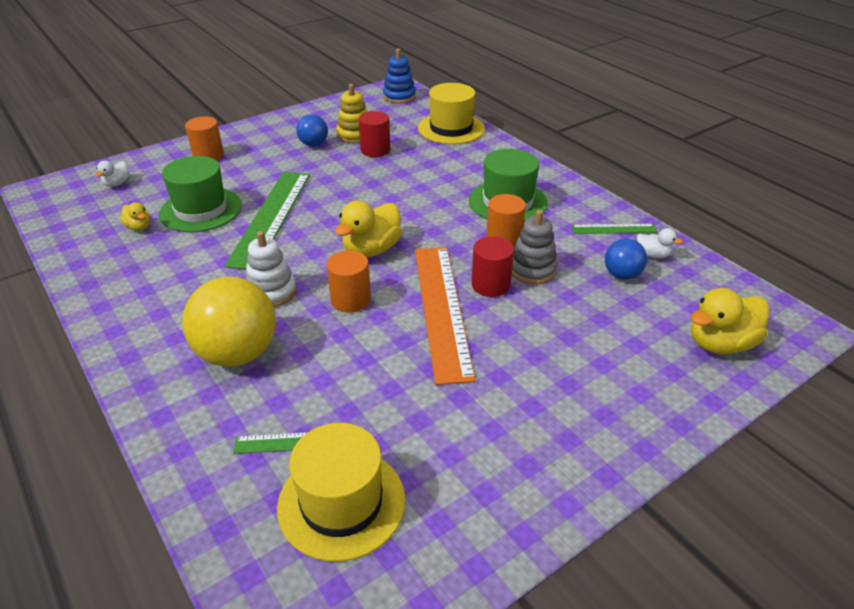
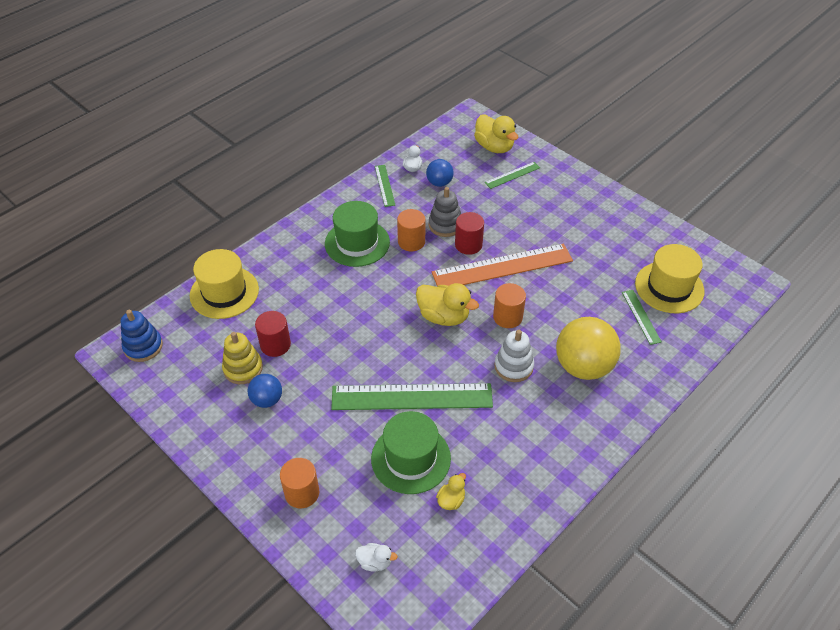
camera: 100 degrees left, 10 degrees up
(646, 353) = (512, 175): none -> green ruler

